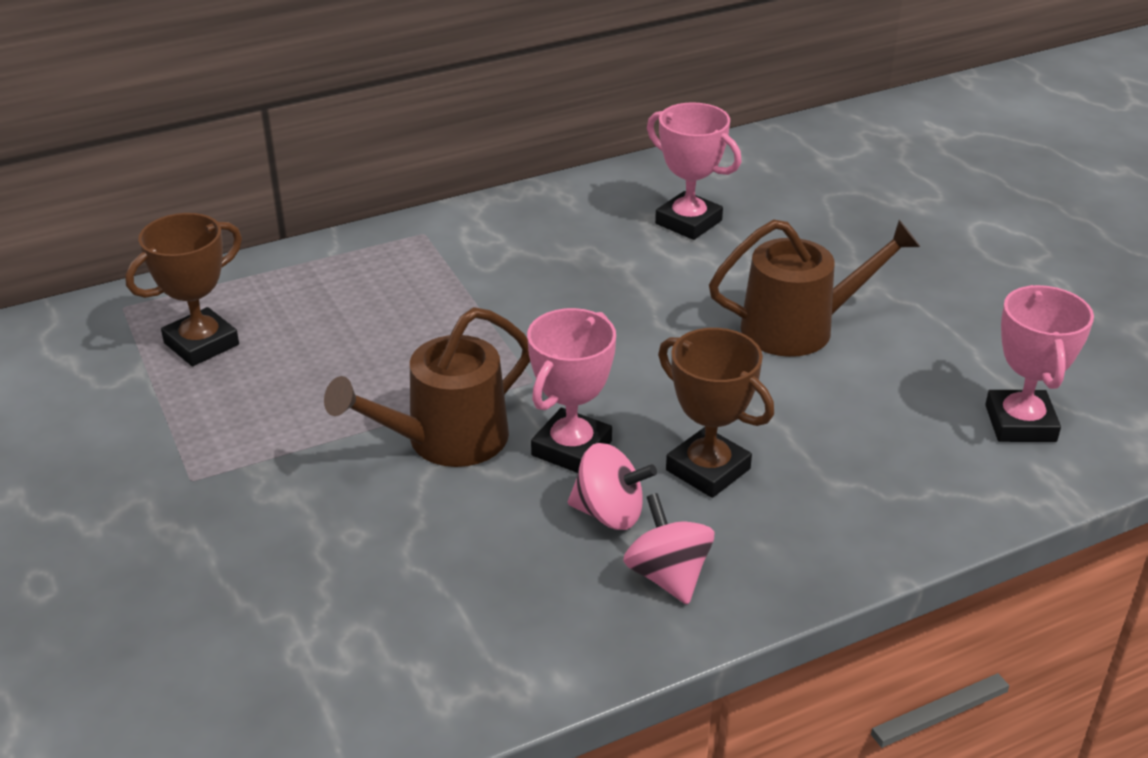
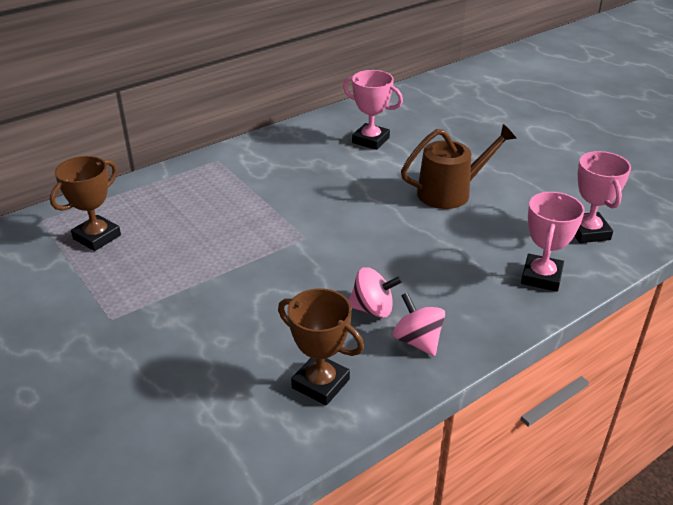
camera: 10 degrees left, 0 degrees up
(446, 440) = (263, 277): brown watering can -> none
(571, 448) = (340, 274): pink trophy -> pink trophy (541, 277)
(708, 469) = (422, 277): brown trophy -> brown trophy (320, 383)

